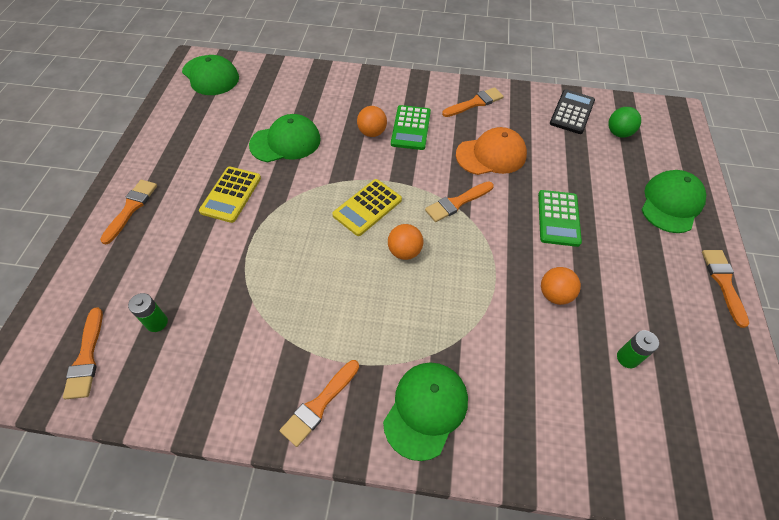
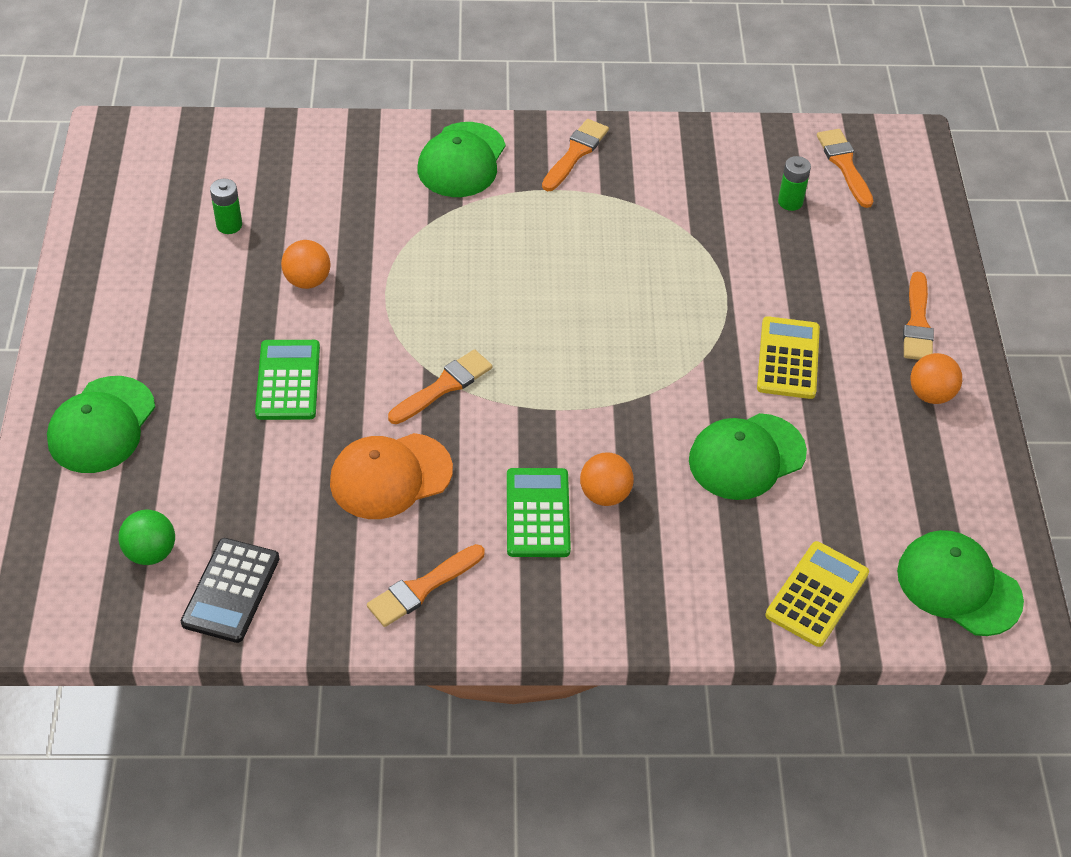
camera: 170 degrees right, 5 degrees down
(367, 207) = (579, 363): yellow calculator -> yellow calculator (817, 594)
(404, 251) = (512, 309): orange ball -> orange ball (930, 394)
(723, 283) = (71, 319): orange brush -> none

